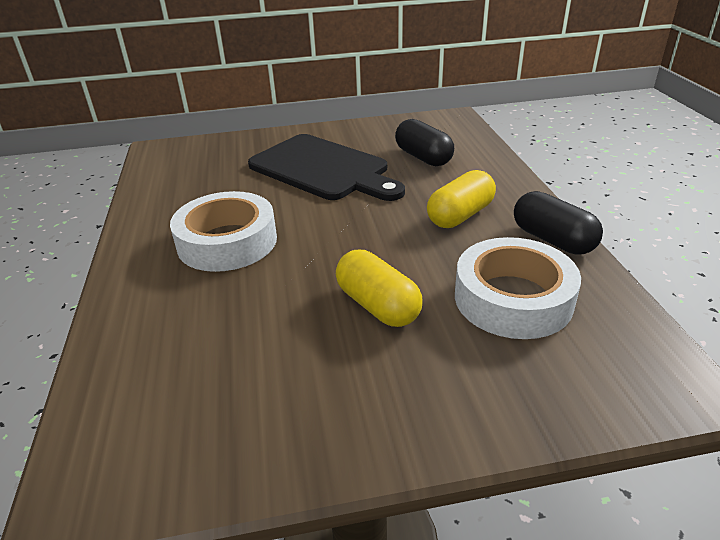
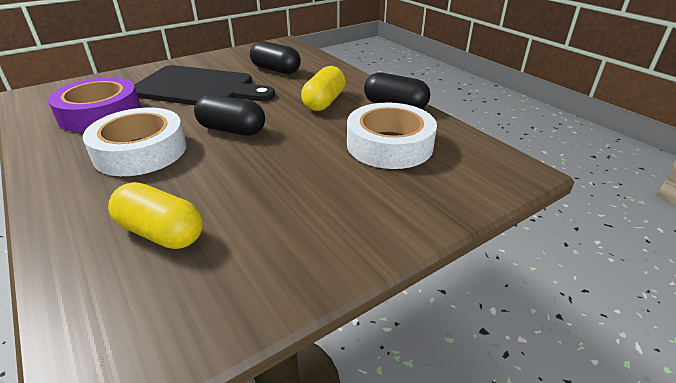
camera: 25 degrees left, 0 degrees up
(210, 185) = (100, 114): none -> purple tape
(332, 234) = (232, 130): none -> black capsule
(378, 305) = (296, 169): yellow capsule -> yellow capsule (161, 232)

